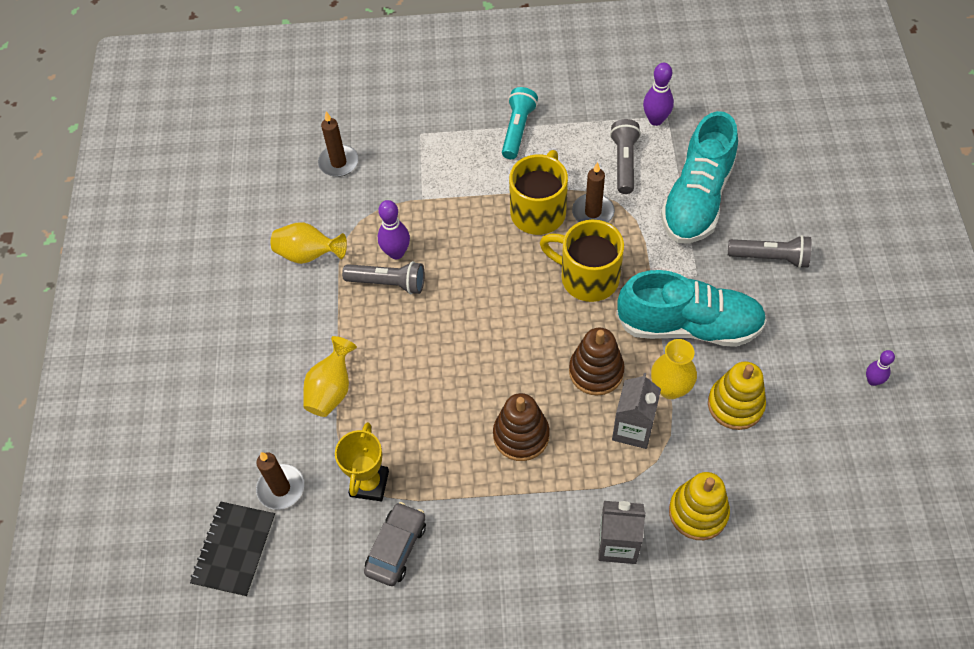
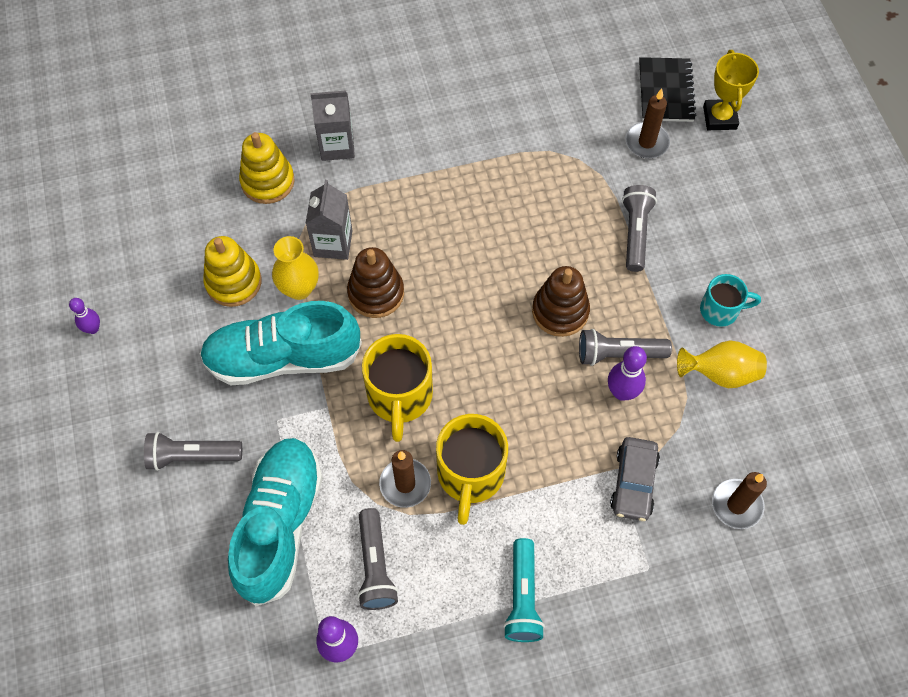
camera: 165 degrees right, 5 degrees up
(284, 306) = (720, 310): none -> turquoise mug
(331, 390) = (635, 233): yellow vase -> grey flashlight
(369, 483) = (568, 158): yellow trophy -> yellow trophy (719, 118)
(396, 548) = (528, 114): grey car -> grey car (633, 483)
(521, 435) = (439, 221): brown stacking toy -> brown stacking toy (560, 311)
(587, 277) = (399, 397): yellow mug -> yellow mug turned 75 degrees clockwise

